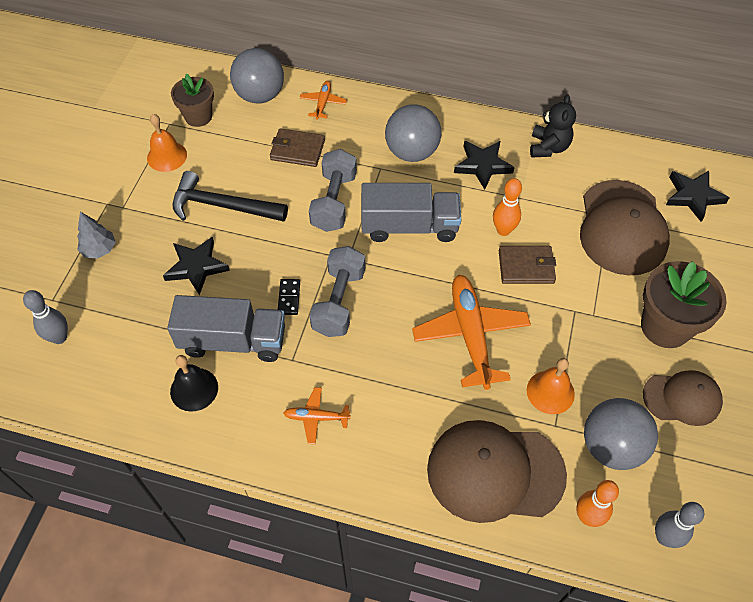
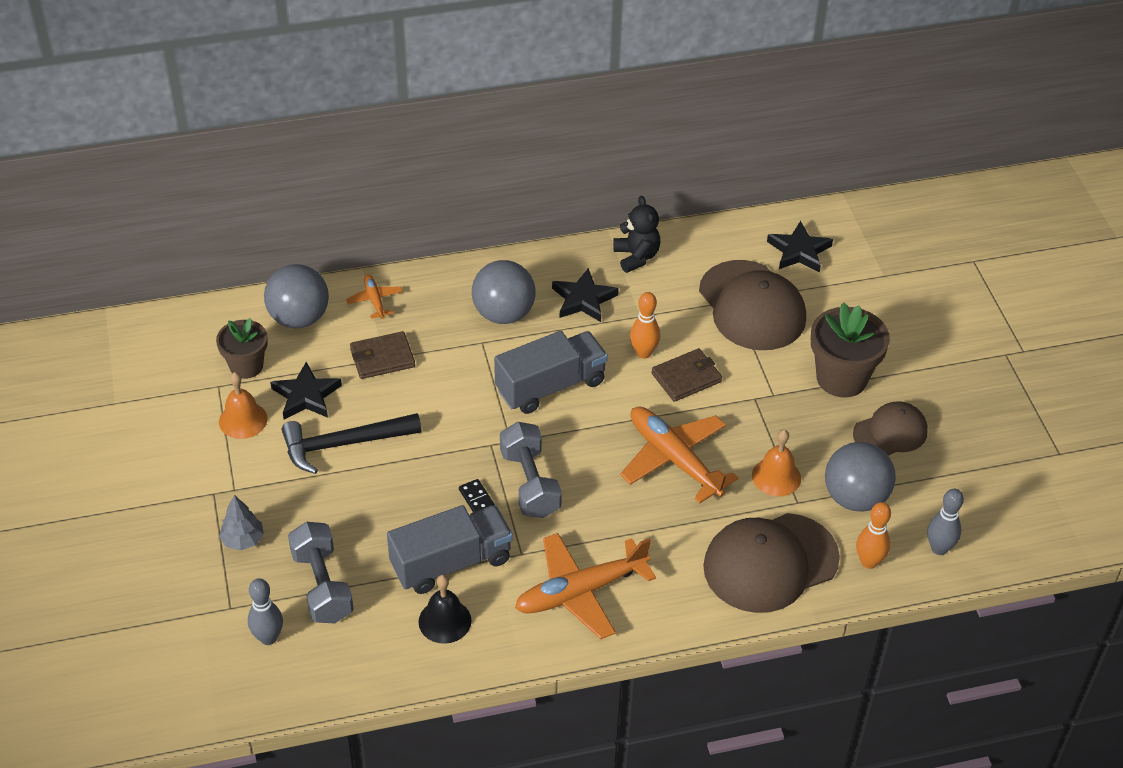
camera: 30 degrees left, 10 degrees down
(196, 267) = (361, 513): black star -> black star (306, 396)
(316, 417) = (581, 592): orange plane -> orange plane, size x2.05
(334, 202) = (458, 393): grey dumbbell -> grey dumbbell (322, 586)

